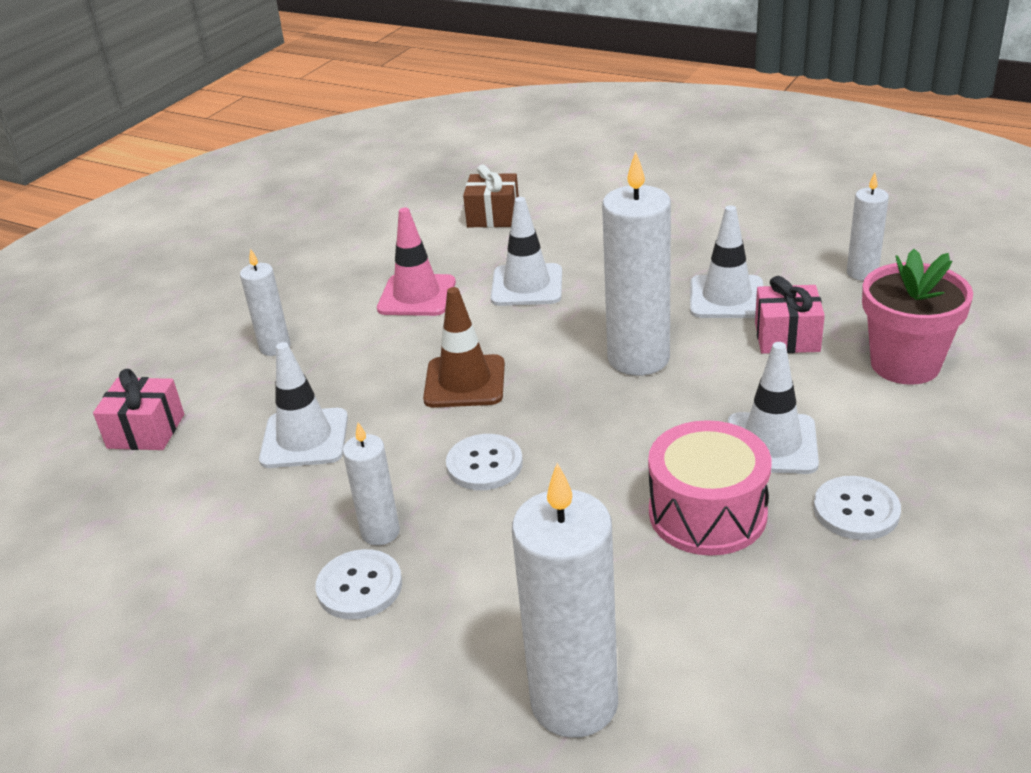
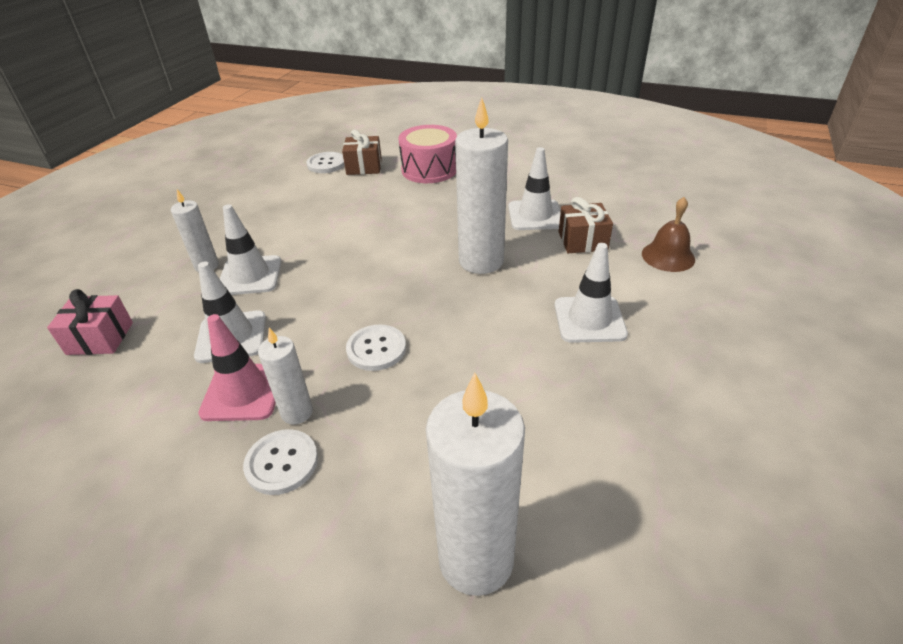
camera: 10 degrees left, 5 degrees up
(417, 296) = (313, 223): pink traffic cone -> pink traffic cone (243, 392)
(464, 382) = (355, 285): brown traffic cone -> none
(527, 285) = (393, 213): white traffic cone -> white traffic cone (250, 276)
(707, 513) = (553, 377): pink drum -> pink drum (429, 169)
(787, 337) = (582, 241): pink gift -> brown gift
(856, 510) = (663, 367): white button -> white button (326, 164)
(862, 273) = (622, 195): white candle -> none
(905, 364) = (668, 256): pink flower pot -> brown bell

